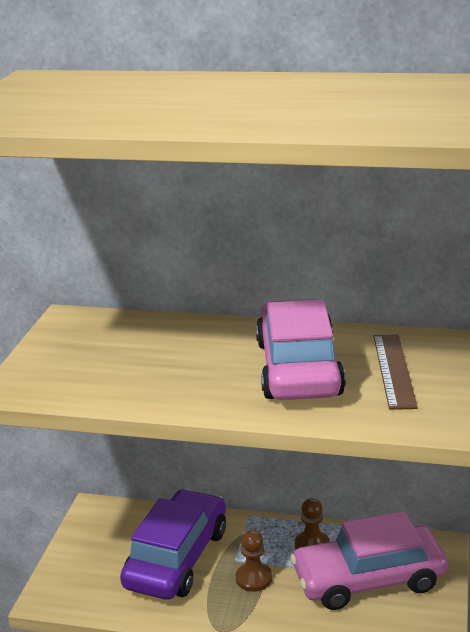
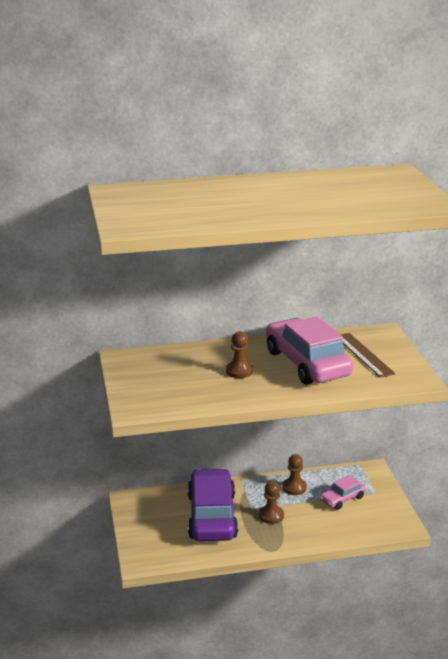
camera: 25 degrees left, 0 degrees up
(195, 362) = (239, 371): none -> brown pawn
(368, 579) = (342, 499): pink car -> pink car, size x0.49

